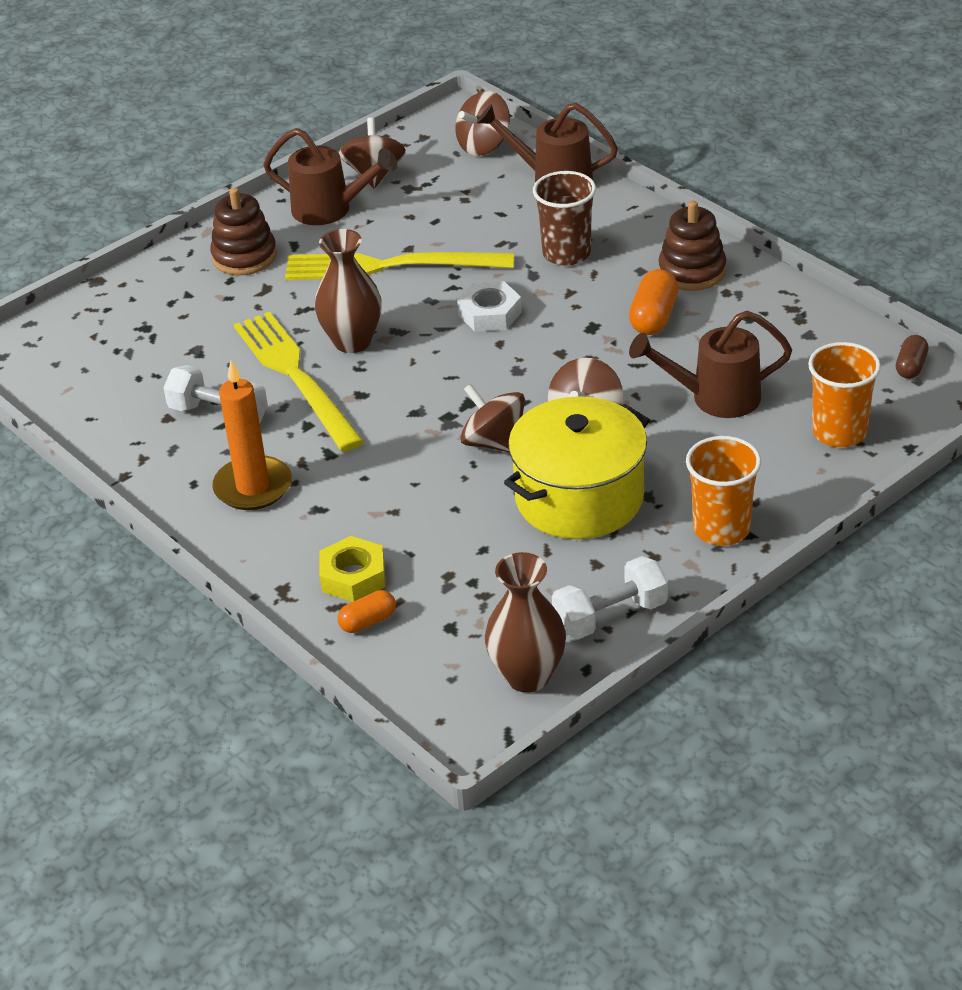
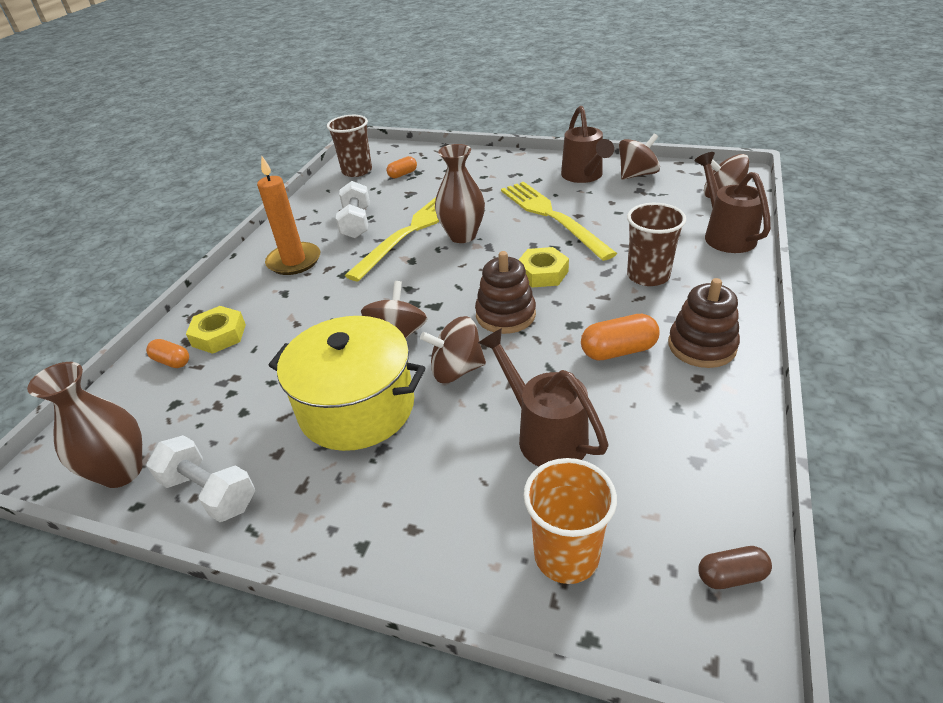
camera: 60 degrees right, 0 degrees up
(66, 378) = (357, 171): none -> brown cup
(134, 342) = (402, 174): none -> orange capsule
(244, 257) = (509, 171): brown stacking toy -> brown stacking toy (505, 315)
(490, 314) = (542, 273): white nut -> yellow nut
(721, 529) = (360, 520): orange cup -> none

